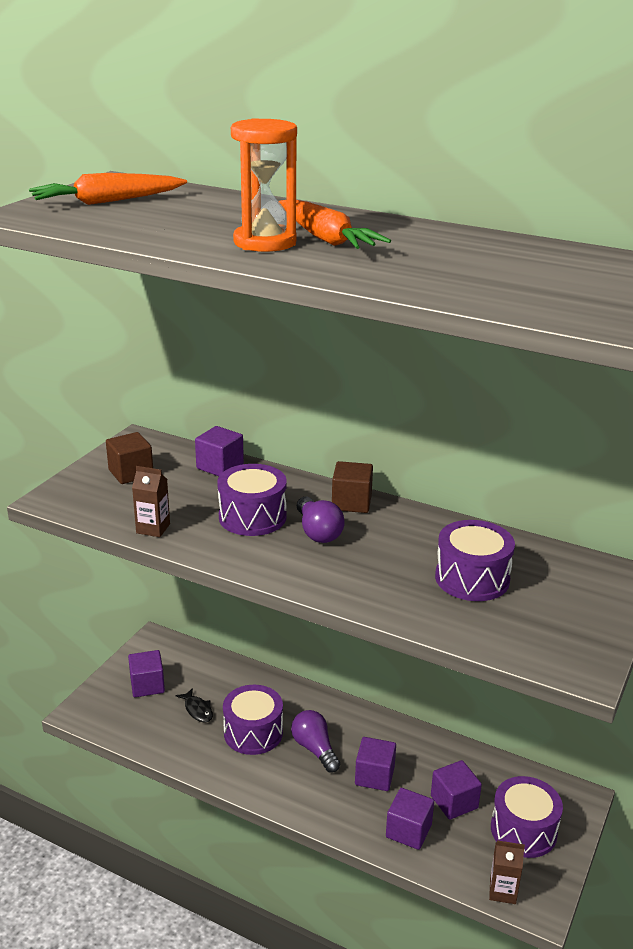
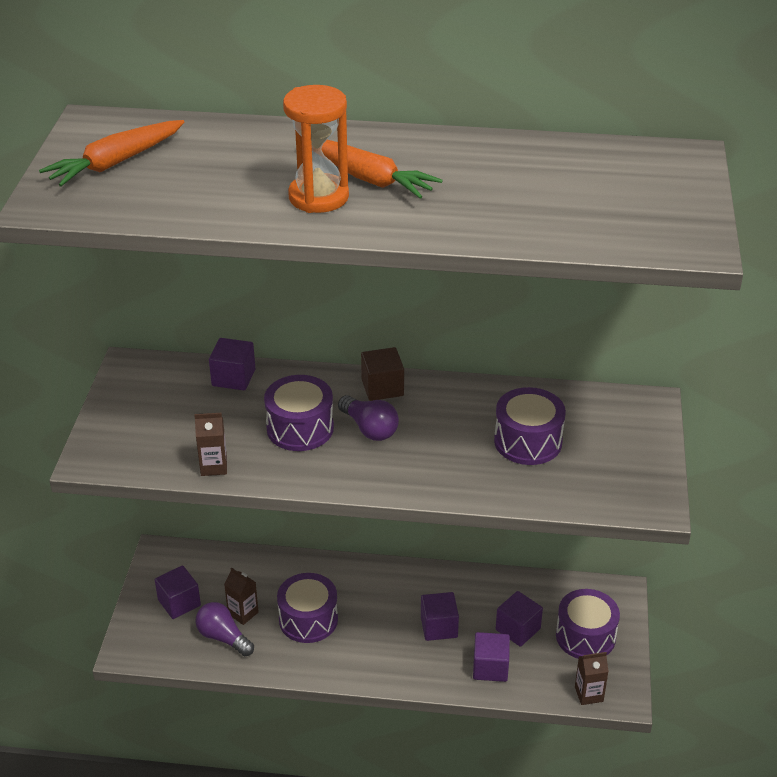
camera: 20 degrees left, 10 degrees up
(131, 473) = (149, 408): brown cube -> none
(197, 710) = (243, 613): black fish -> brown carton
(314, 749) = (373, 618): purple light bulb -> purple light bulb (223, 637)

